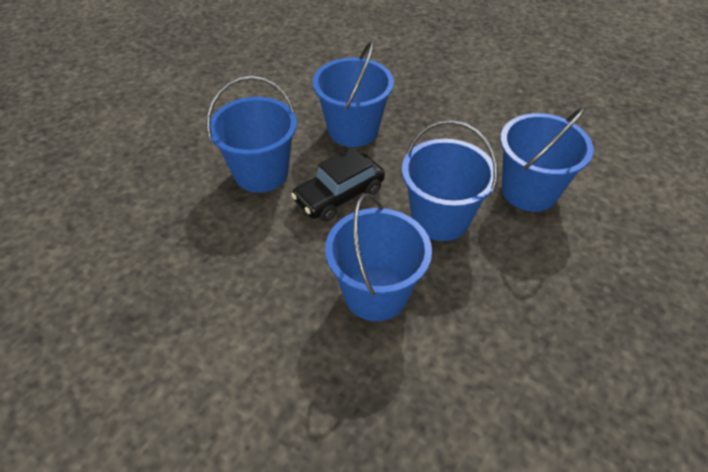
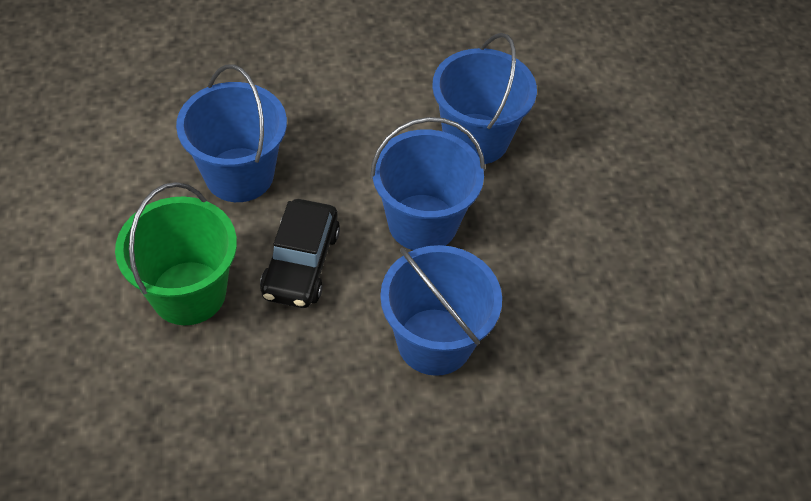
camera: 45 degrees left, 5 degrees up
(261, 173) = (188, 293): blue bucket -> green bucket

